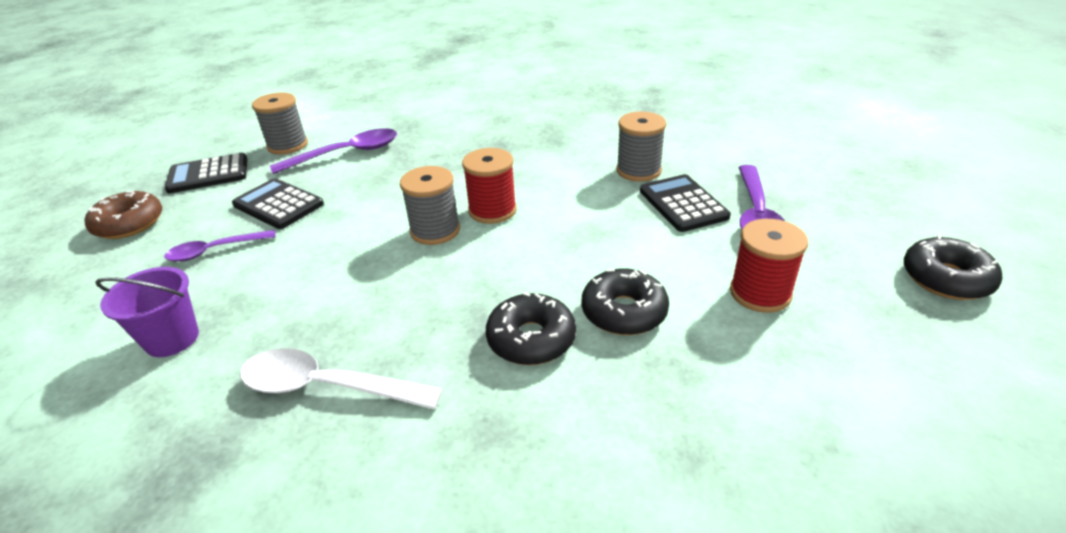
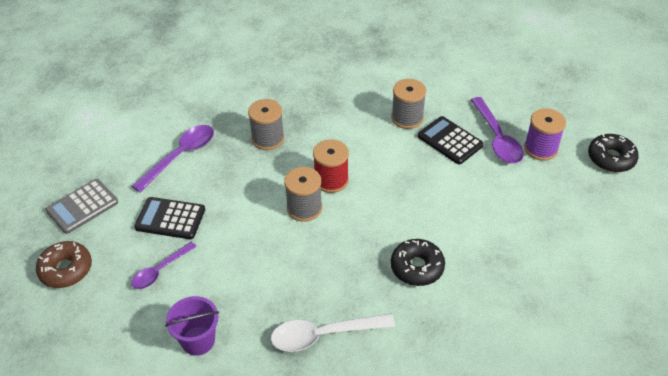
camera: 25 degrees left, 10 degrees up
(208, 174) = (82, 206): black calculator -> grey calculator
(287, 145) = (122, 160): grey spool -> grey spool (268, 139)
(624, 312) = (457, 233): black donut -> none
(760, 293) = (523, 197): red spool -> none
(821, 240) = (540, 149): none -> purple spool

